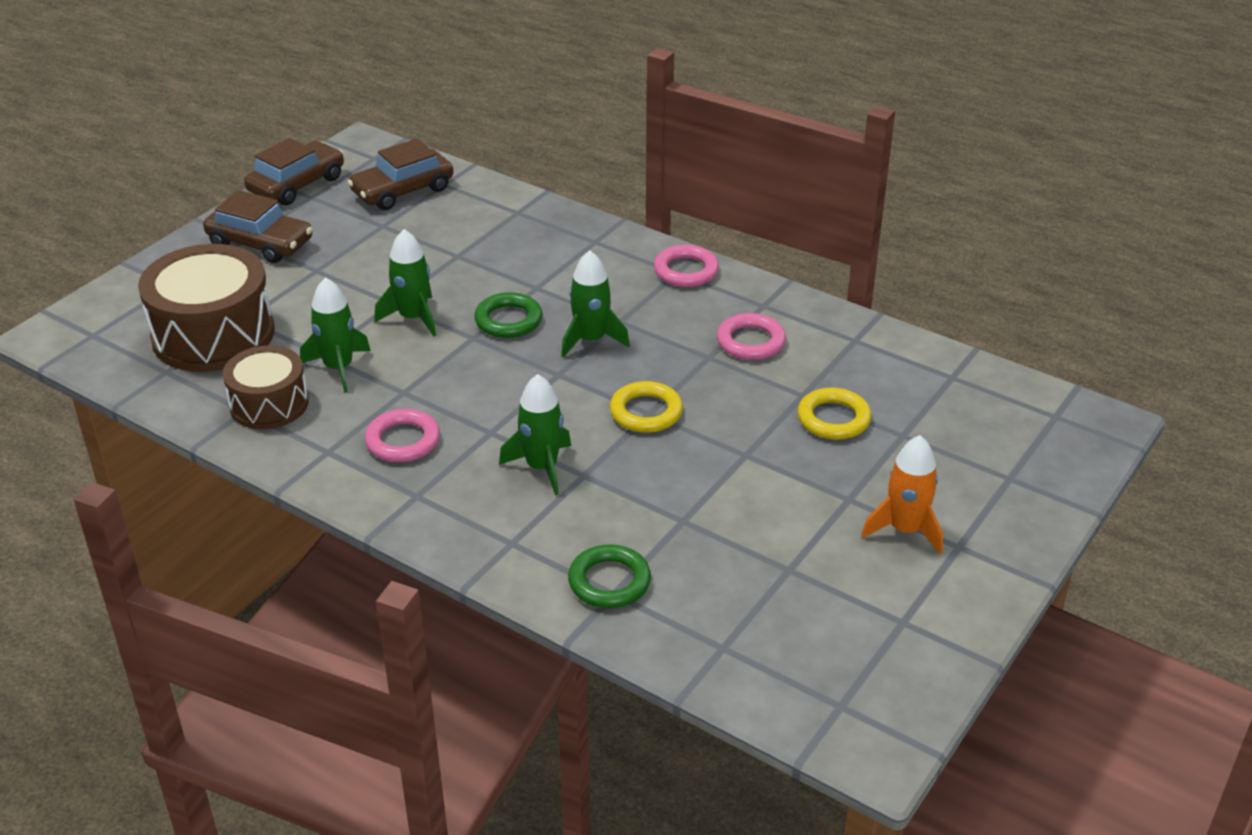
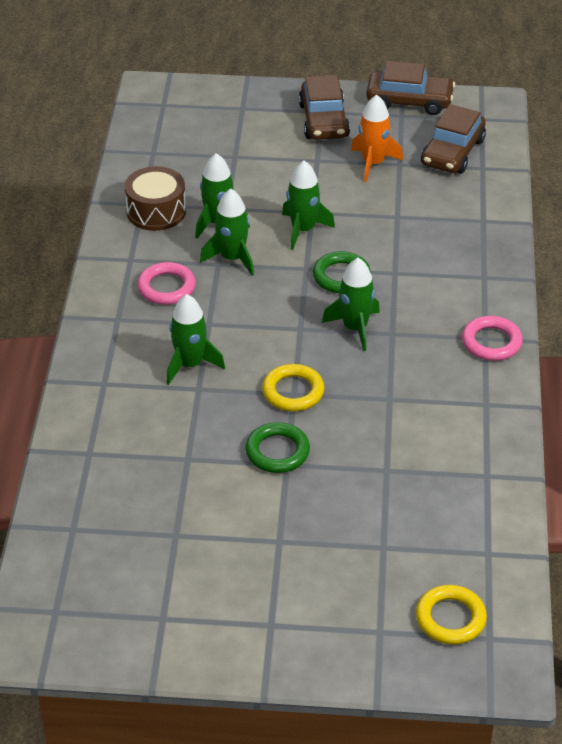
camera: 60 degrees right, 5 degrees up
(213, 334) = (206, 152): brown drum -> none
(402, 191) = (452, 152): brown car -> brown car turned 90 degrees counterclockwise
(405, 379) = (232, 258): none -> green rocket
(609, 581) = (98, 446): green ring -> green ring (277, 451)
(751, 342) = (429, 415): pink ring -> none
(833, 419) = (370, 498): yellow ring -> yellow ring (450, 618)
(905, 530) = (266, 586): orange rocket -> orange rocket (373, 163)

